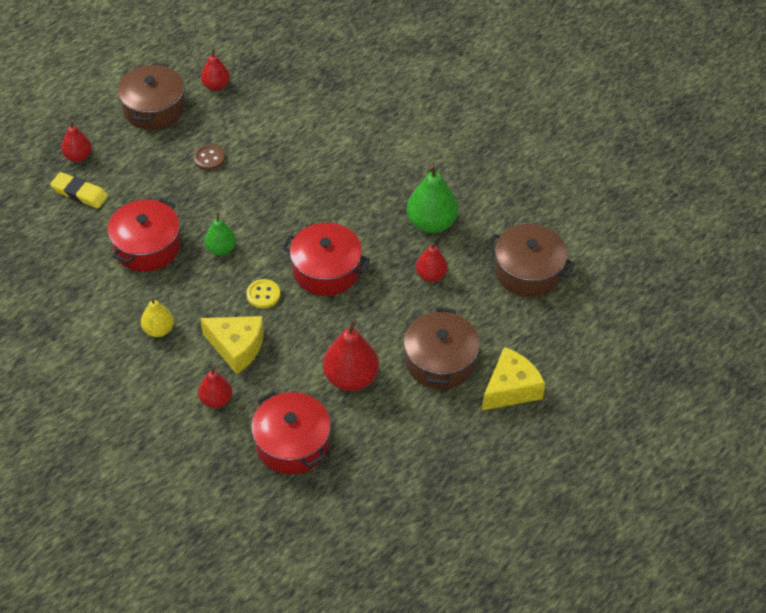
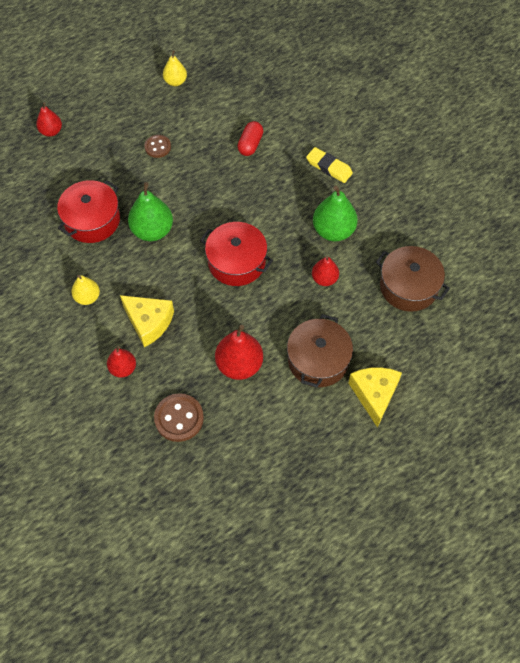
camera: 10 degrees right, 10 degrees up
(79, 193) = (46, 165): yellow eraser -> yellow eraser (329, 167)
(154, 109) = (121, 96): brown pot -> none
(216, 86) = (175, 82): red pear -> yellow pear
(221, 249) = (152, 231): green pear -> green pear, size x1.66
(263, 295) = (179, 277): yellow button -> none
(292, 443) = (179, 418): red pot -> brown button
(317, 143) = (250, 144): none -> red capsule
(510, 388) = (374, 395): yellow cheese -> yellow cheese turned 60 degrees counterclockwise

